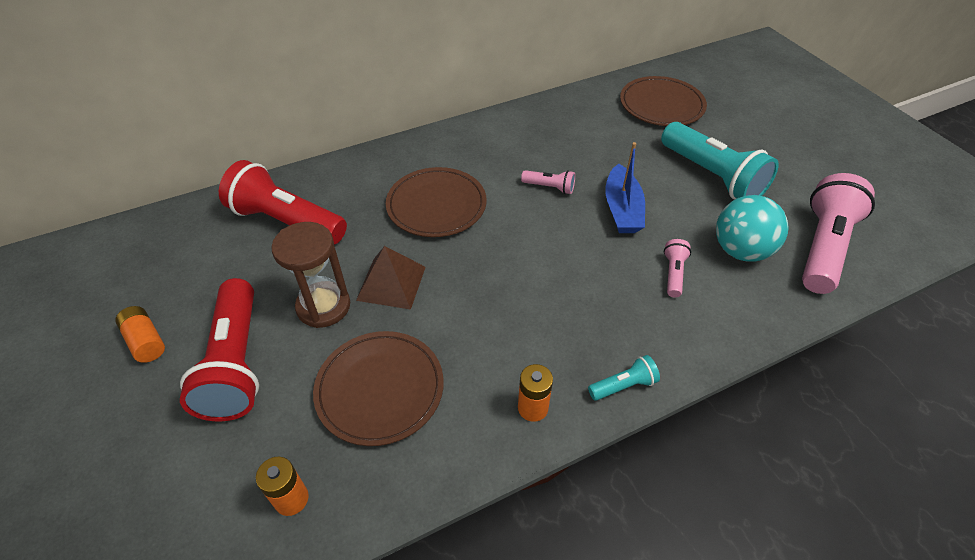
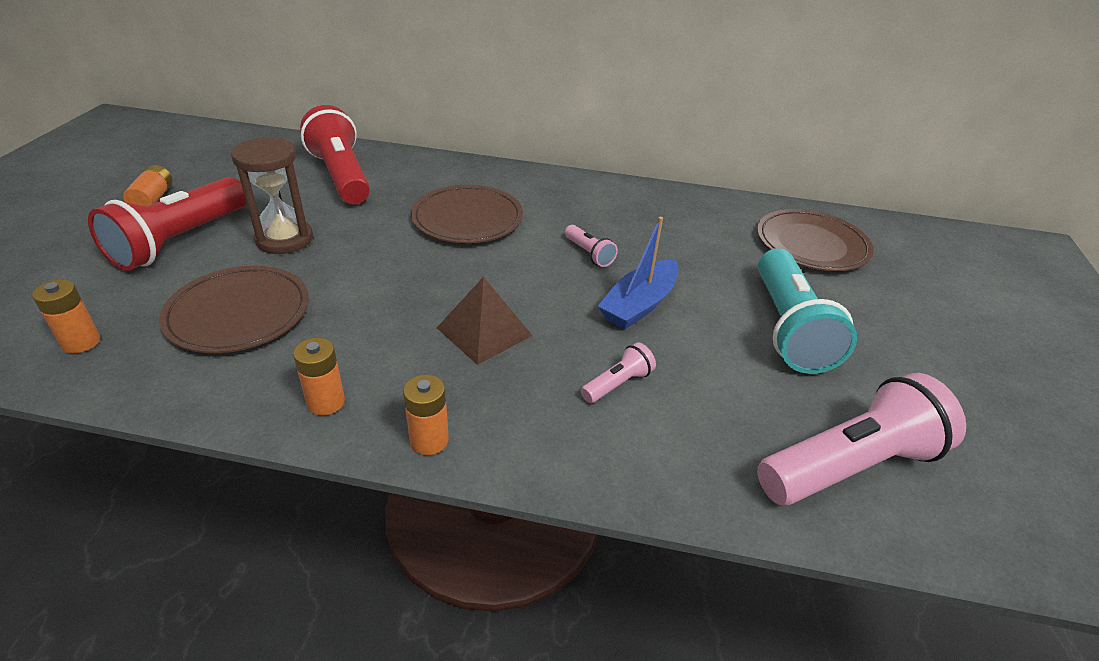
camera: 35 degrees right, 10 degrees down
(391, 283) = (353, 251): brown pyramid -> brown pyramid (484, 331)
(623, 385) = (429, 440): turquoise flashlight -> orange battery
(740, 251) = (728, 408): turquoise ball -> none

